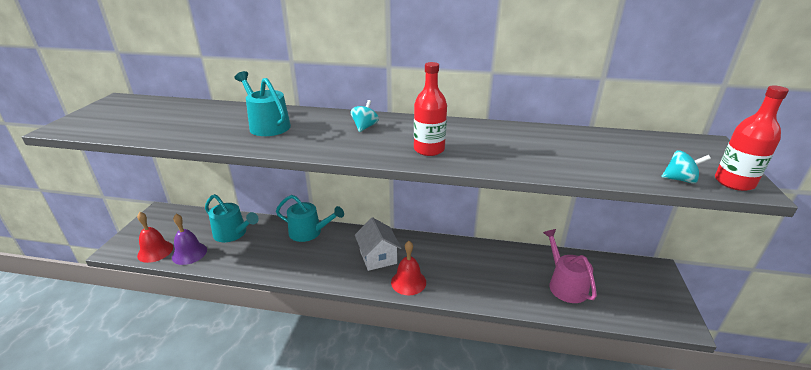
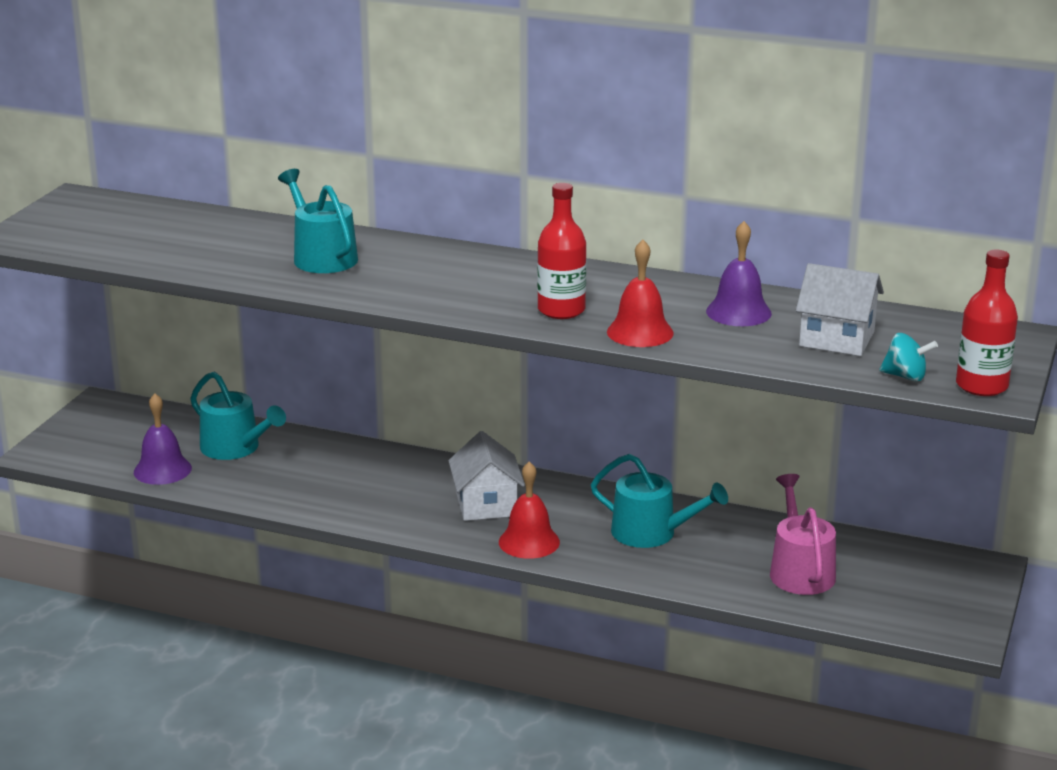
camera: 10 degrees right, 5 degrees down
(155, 251) = (105, 462): red bell -> red bell (640, 332)
(309, 232) = (370, 458): turquoise watering can -> turquoise watering can (651, 533)
(365, 127) = (474, 270): turquoise spinning top -> none
(538, 142) = (738, 312): none -> purple bell
(611, 155) = (837, 339): none -> white house

